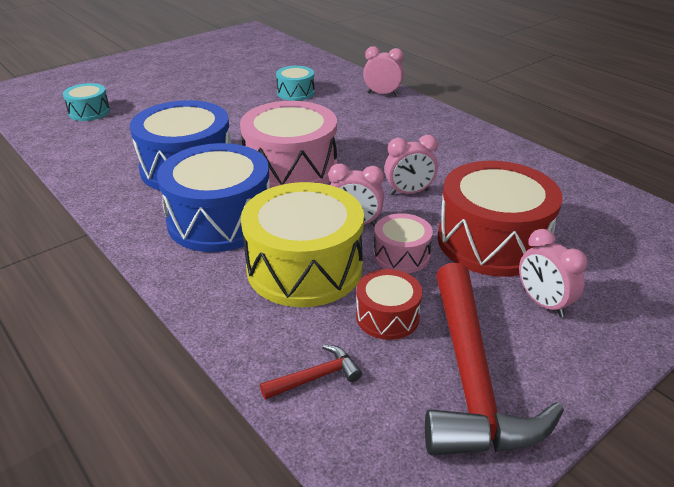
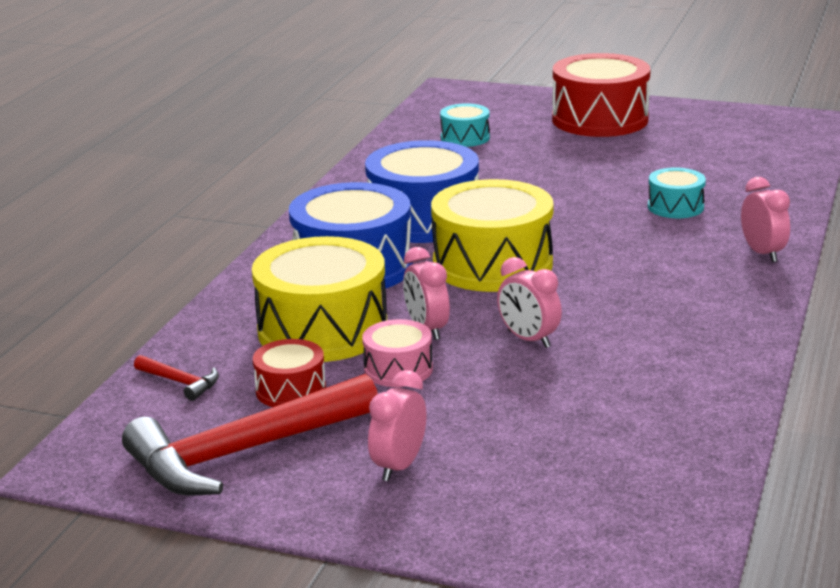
camera: 60 degrees right, 10 degrees down
(291, 168) = (492, 264): pink drum -> yellow drum
(492, 241) = (486, 412): red drum -> red drum (600, 119)

